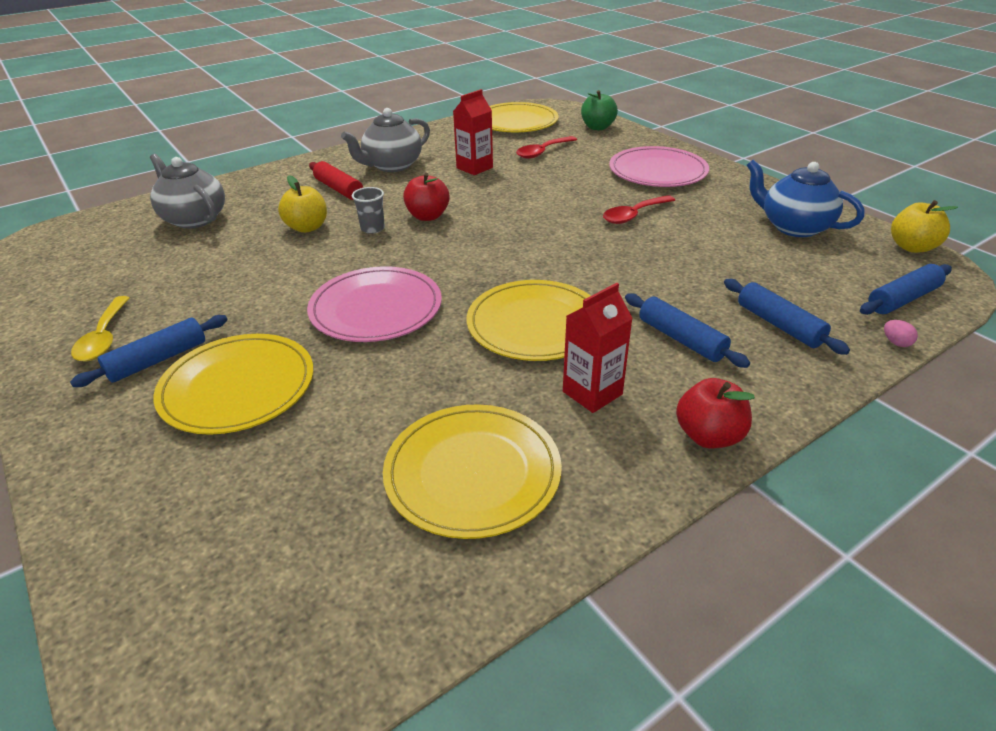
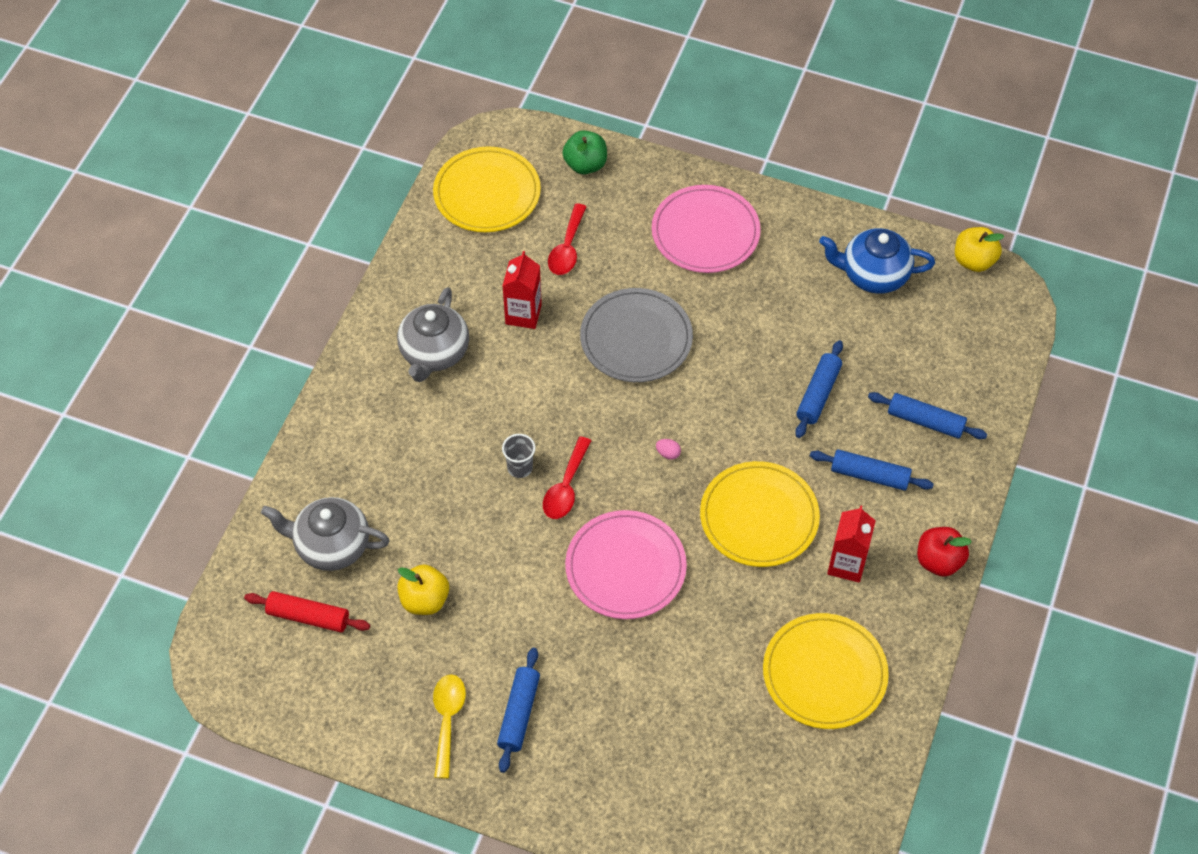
camera: 35 degrees left, 20 degrees up
(104, 338) = (447, 720): yellow spoon -> yellow spoon turned 135 degrees counterclockwise
(237, 387) = (608, 700): yellow plate -> none
(307, 227) = (457, 499): yellow apple -> yellow apple (424, 600)
(339, 189) = (422, 423): red rolling pin -> red rolling pin (308, 616)
(428, 216) = (552, 422): red apple -> none
(544, 199) = (636, 338): none -> grey plate
(634, 215) = (733, 324): red spoon -> red spoon (566, 487)
(896, 342) = (1007, 399): pink egg -> pink egg (668, 453)
(903, 299) = (993, 342): blue rolling pin -> blue rolling pin (818, 394)

